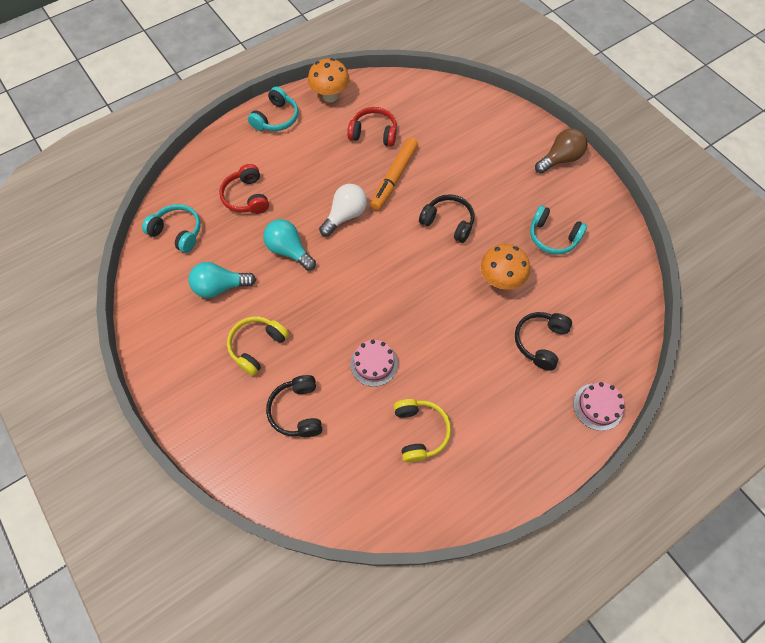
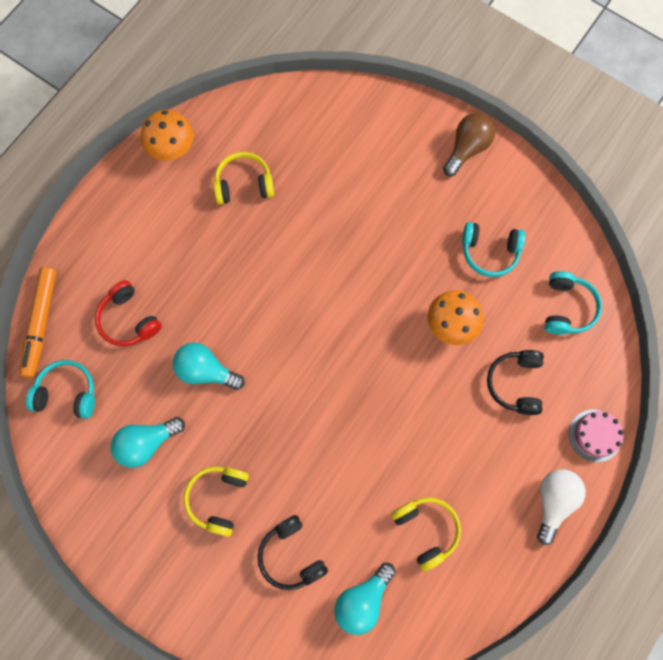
camera: 20 degrees left, 10 degrees up
(276, 118) = (120, 202): turquoise headphones -> turquoise headphones (567, 308)
(343, 469) = (362, 600): none -> turquoise light bulb
(345, 215) = (252, 304): white light bulb -> white light bulb (553, 502)
(373, 133) = (244, 184): red headphones -> yellow headphones
(374, 364) = (351, 472): pink cake -> none
(394, 177) = (289, 236): orange marker -> orange marker (41, 323)
(448, 222) = (370, 273): black headphones -> none

